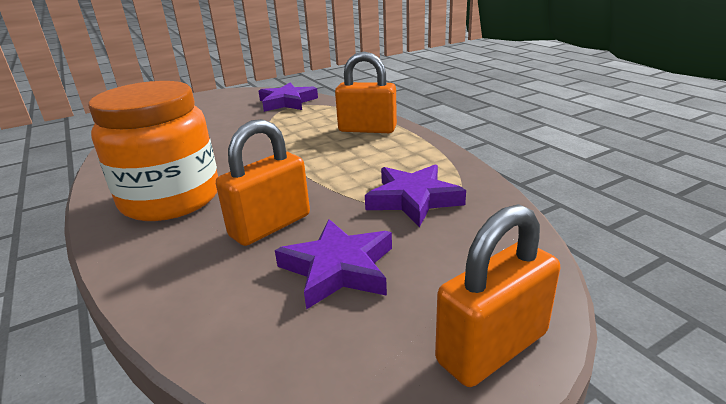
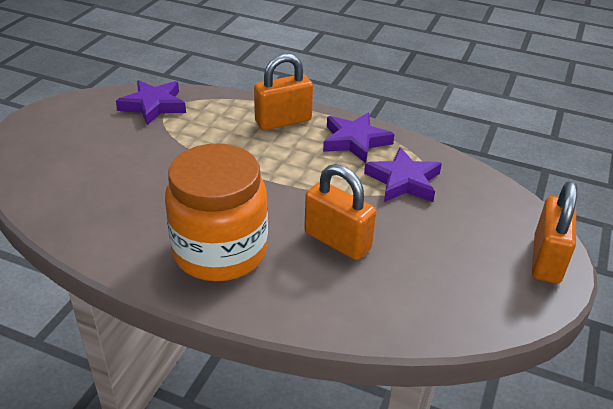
camera: 40 degrees left, 10 degrees up
(270, 226) = (337, 241): orange padlock -> orange padlock turned 60 degrees counterclockwise
(338, 268) = (423, 252): purple star -> purple star (355, 141)

